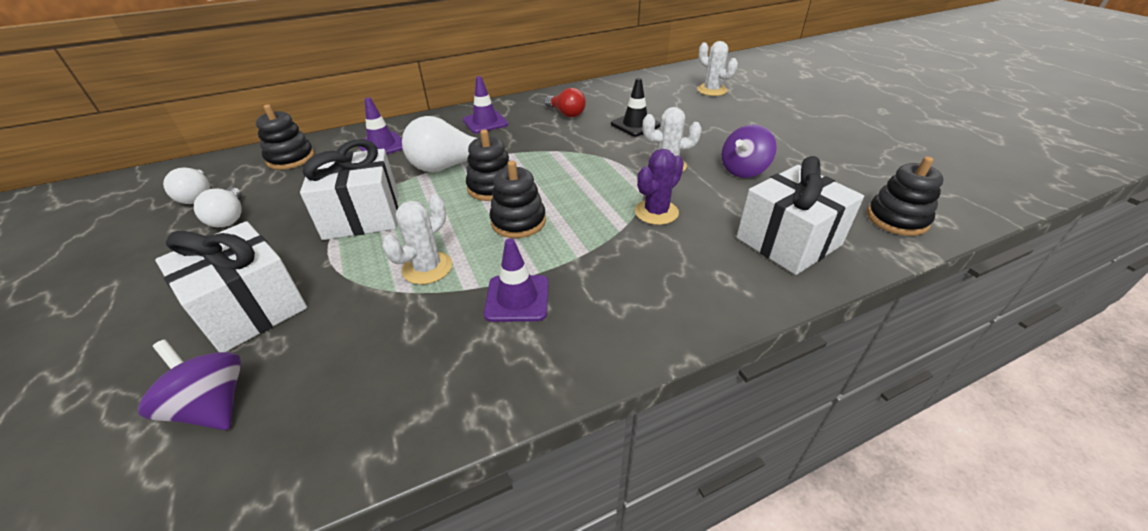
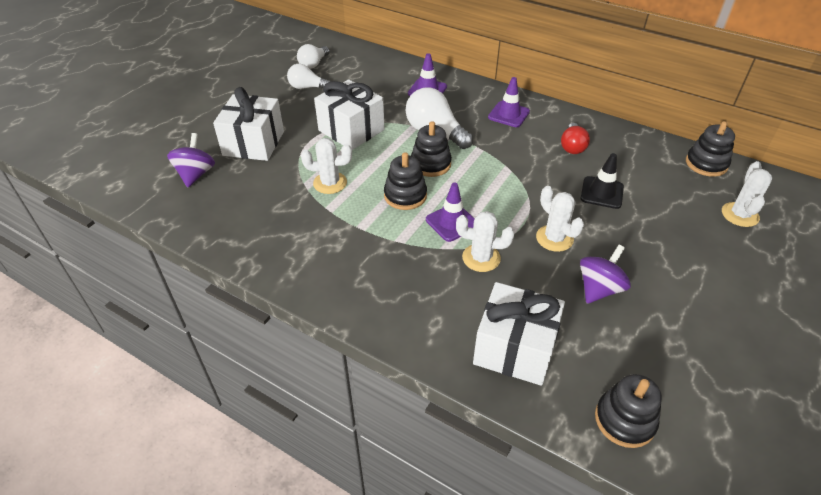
camera: 55 degrees right, 5 degrees up
(229, 218) = (307, 87): white light bulb -> white light bulb turned 60 degrees clockwise
(290, 158) = (376, 67): black stacking toy -> black stacking toy (706, 164)
(517, 298) = (335, 233): purple traffic cone -> purple traffic cone (452, 222)
(656, 212) = (481, 258): purple cactus -> white cactus
(743, 170) = (599, 288): purple spinning top -> purple spinning top turned 120 degrees clockwise

